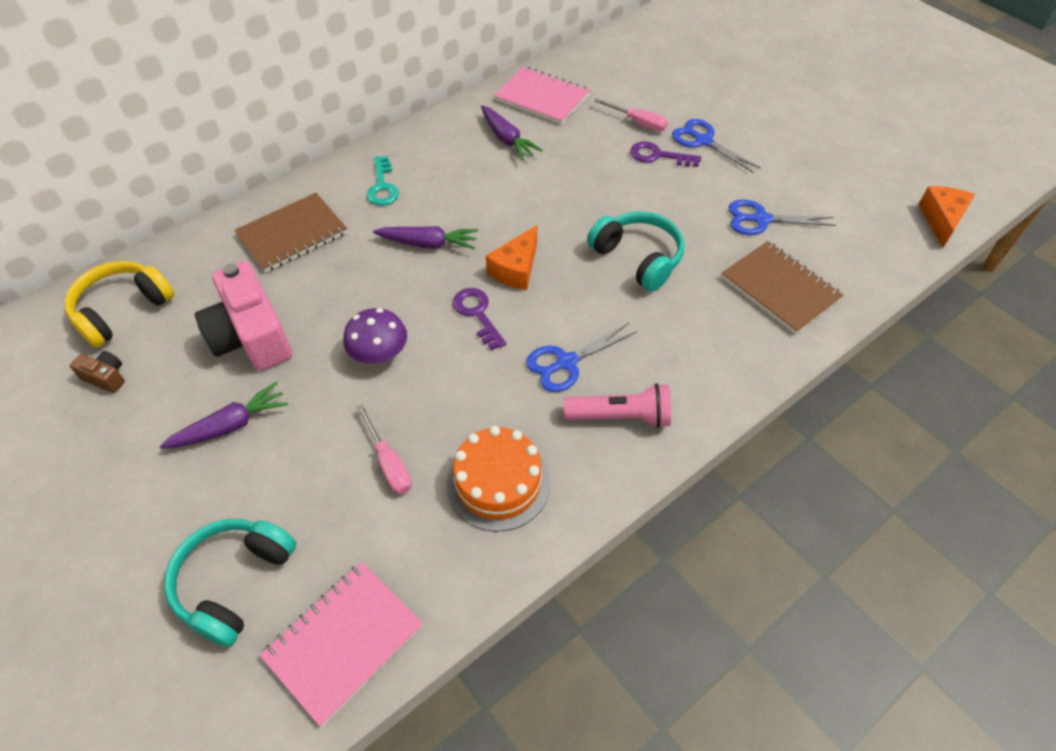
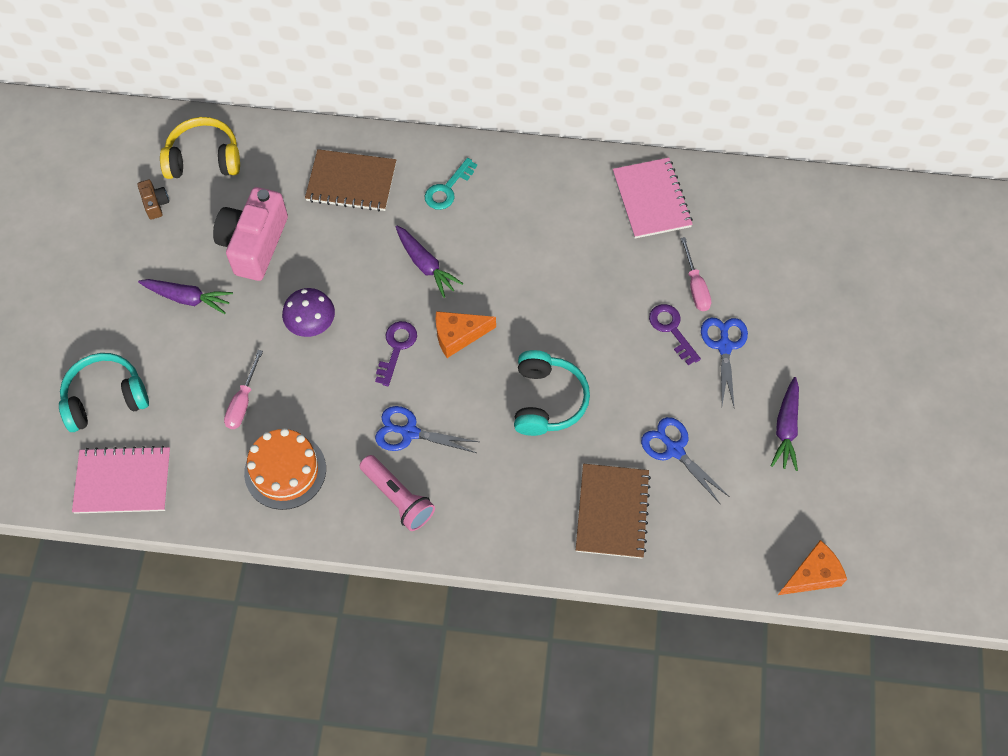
camera: 45 degrees right, 10 degrees up
(507, 139) = (579, 218): purple carrot -> purple carrot (786, 428)

